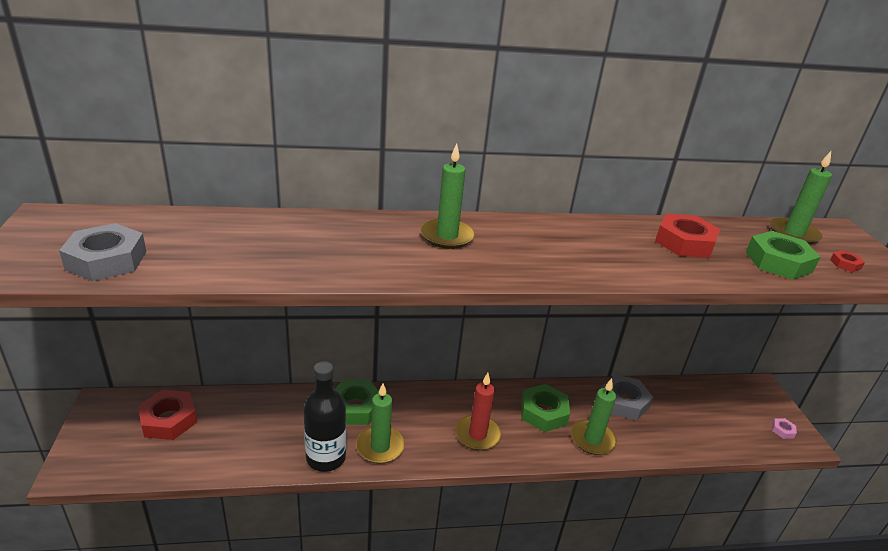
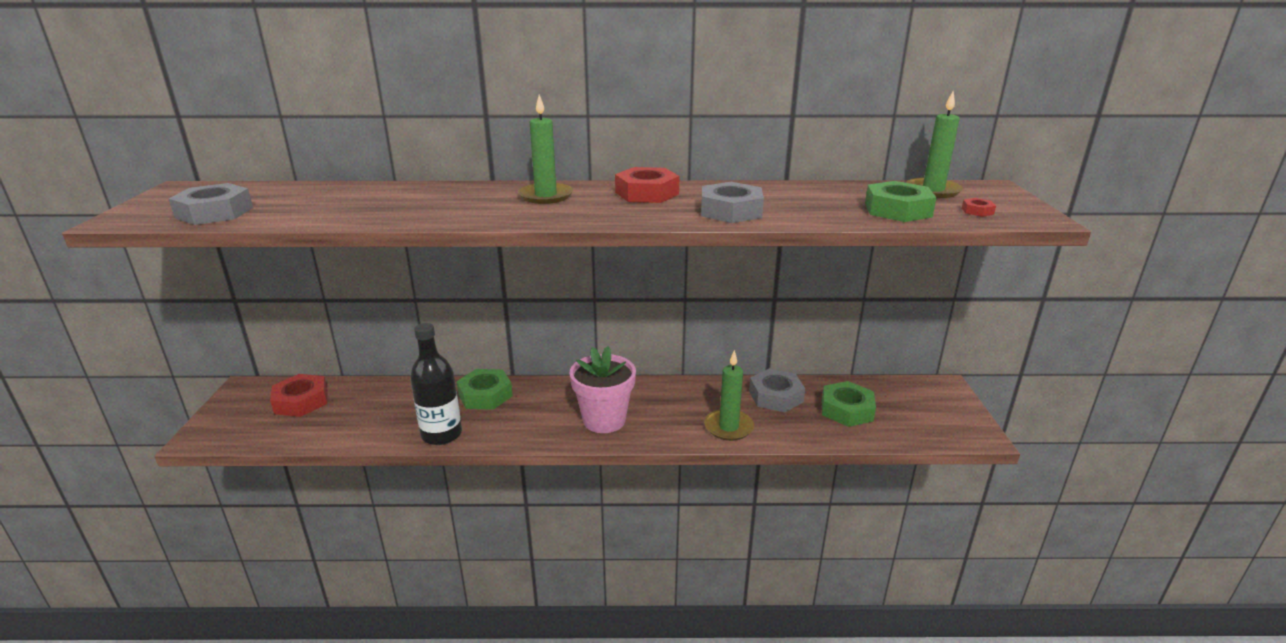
camera: 10 degrees right, 5 degrees down
(380, 447) = (499, 427): green candle -> none
(477, 434) = (604, 420): red candle -> pink flower pot
(543, 412) = (682, 403): green nut -> green nut (846, 410)
(633, 262) = (731, 211): none -> grey nut
(684, 242) = (799, 198): red nut -> red nut (647, 193)
(782, 430) = (956, 425): pink nut -> none

